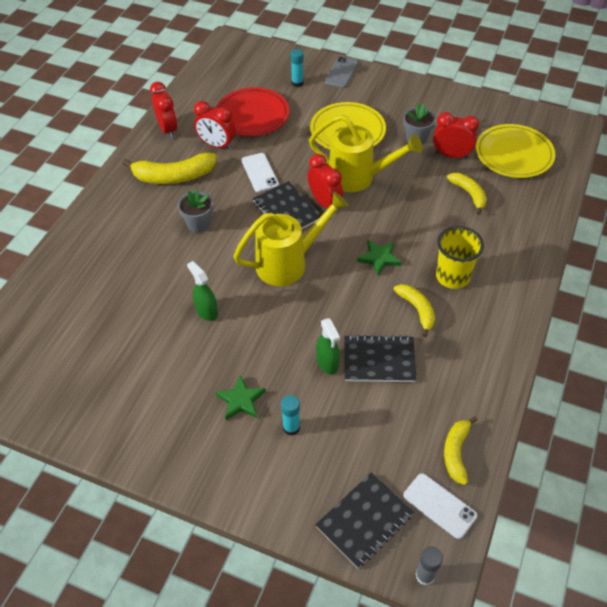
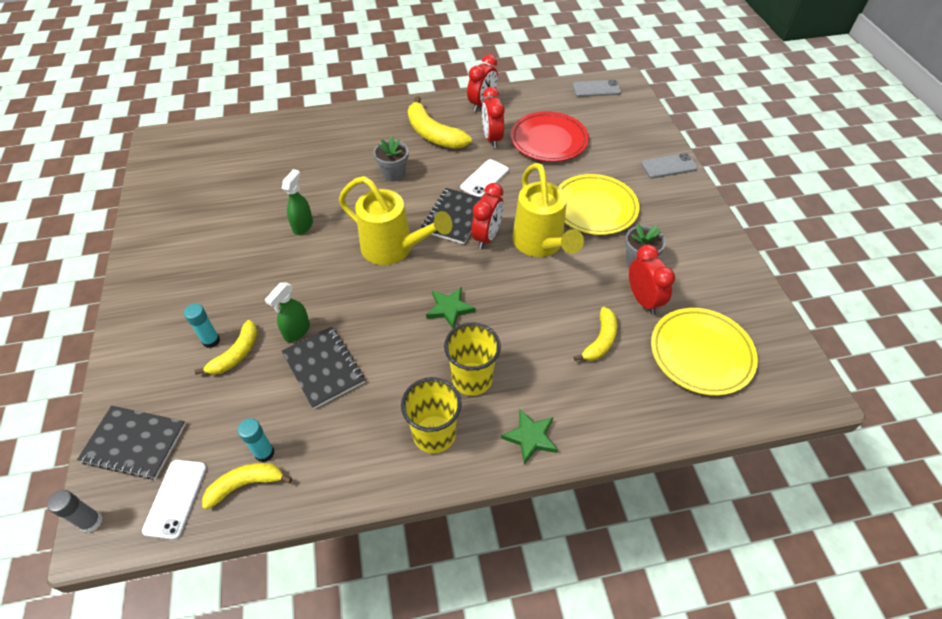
camera: 55 degrees right, 0 degrees up
(220, 59) = (596, 89): none -> grey phone
(241, 400) = (222, 293): green star -> green star (530, 437)
(297, 83) = (620, 146): turquoise glue stick -> turquoise glue stick (264, 453)
(417, 310) = (405, 369): yellow banana -> yellow banana (236, 354)
(485, 319) = (434, 434): none -> yellow cup

